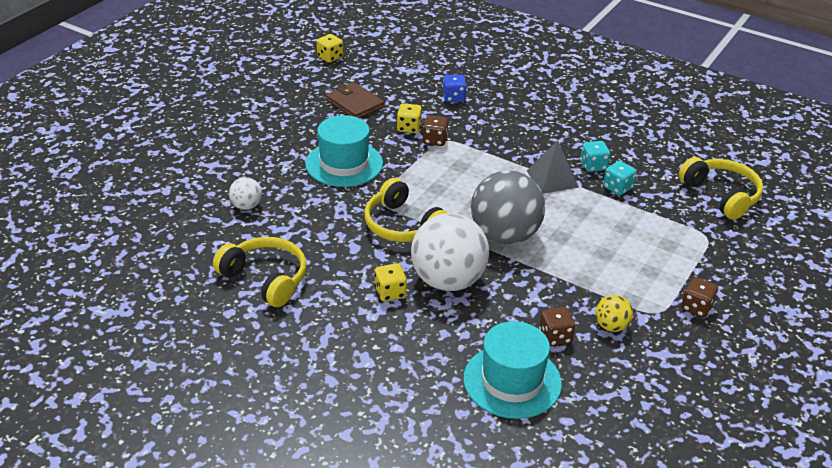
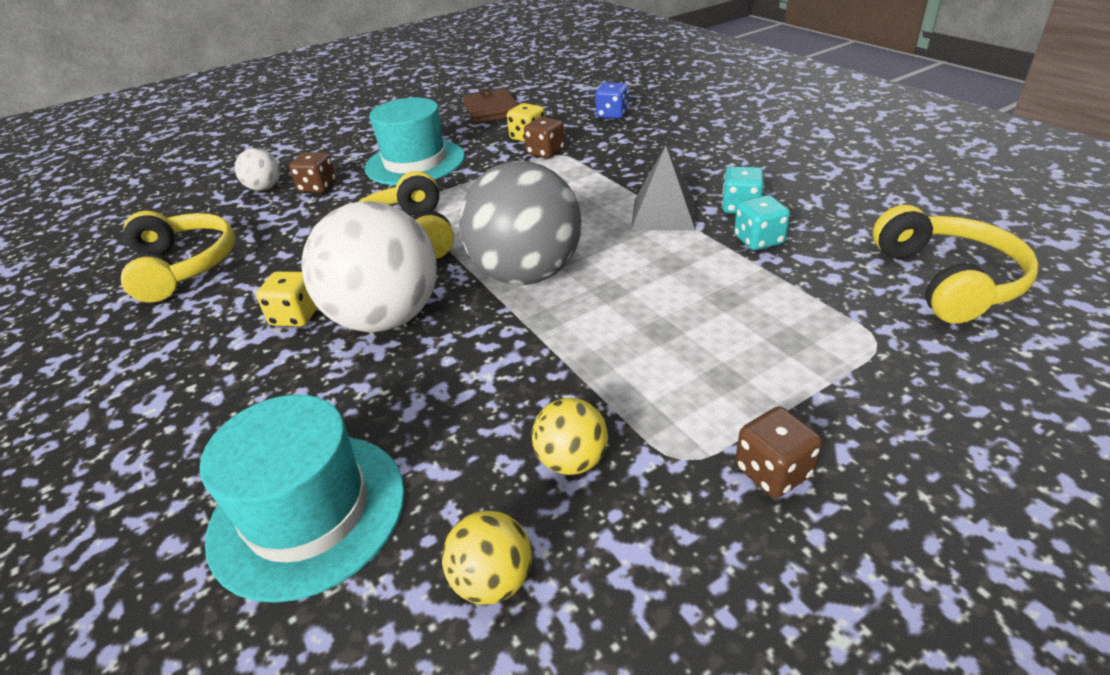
camera: 30 degrees right, 0 degrees up
(330, 57) = (511, 71): yellow dice -> none
(555, 337) = (456, 451): brown dice -> brown dice (318, 187)
(617, 380) = (493, 580): none -> yellow ball

